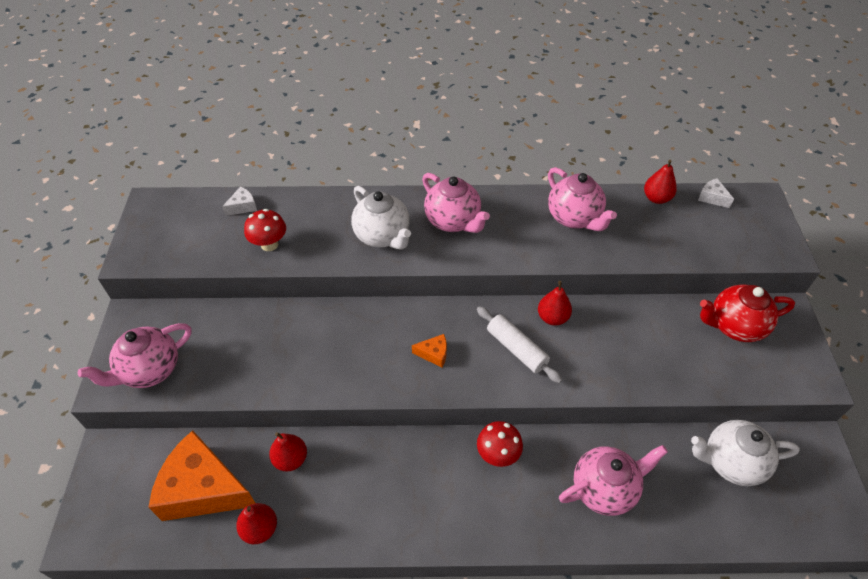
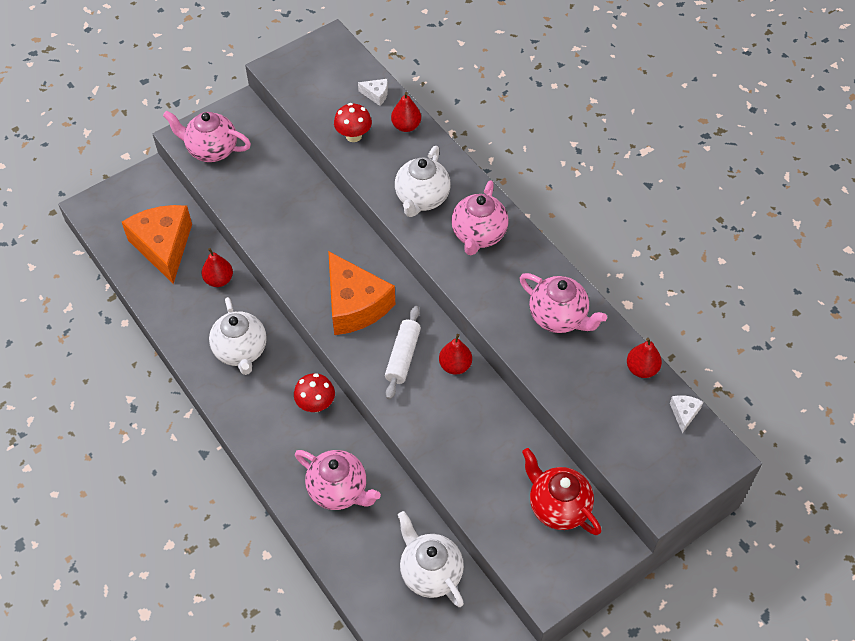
camera: 55 degrees right, 5 degrees up
(260, 529) = (159, 296): red pear -> red pear (406, 126)
(389, 487) = (241, 351): none -> white teapot
(434, 354) = (355, 305): orange cheese -> orange cheese, size x2.45
(574, 218) = (558, 317): pink teapot -> pink teapot turned 75 degrees counterclockwise

